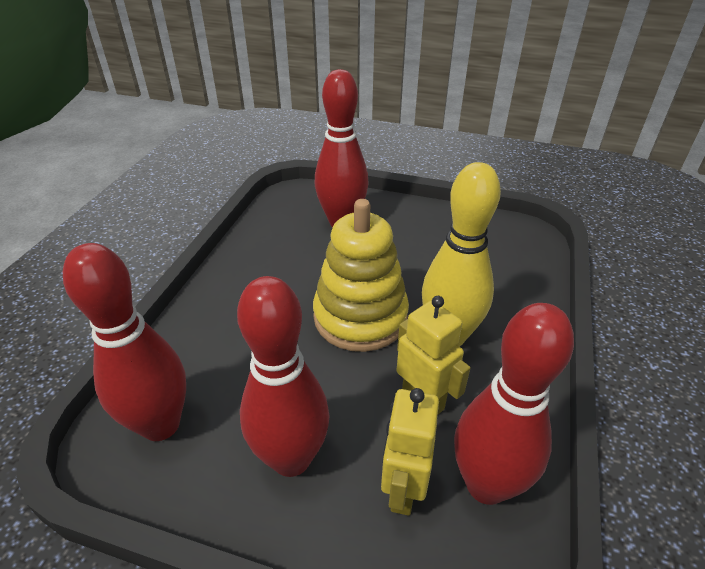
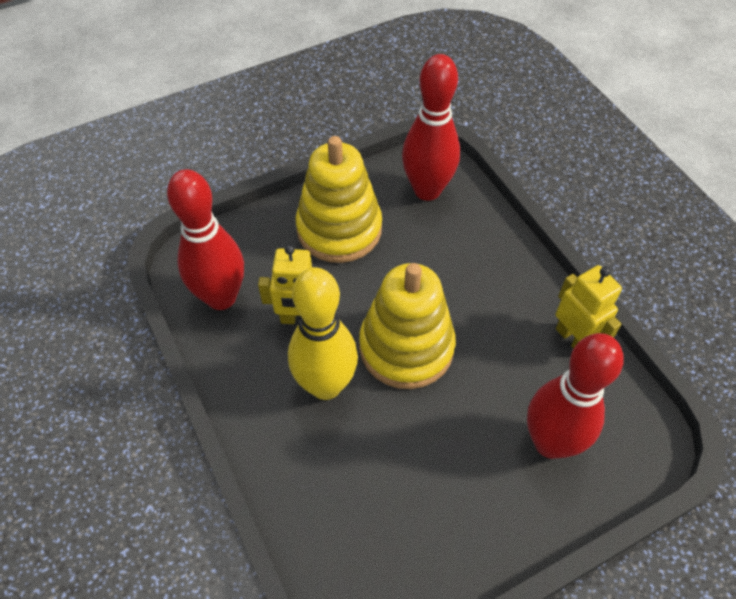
camera: 135 degrees right, 15 degrees up
(291, 458) = (339, 229): red bowling pin -> yellow stacking toy
(403, 489) = (265, 260): yellow robot -> yellow robot (573, 338)

